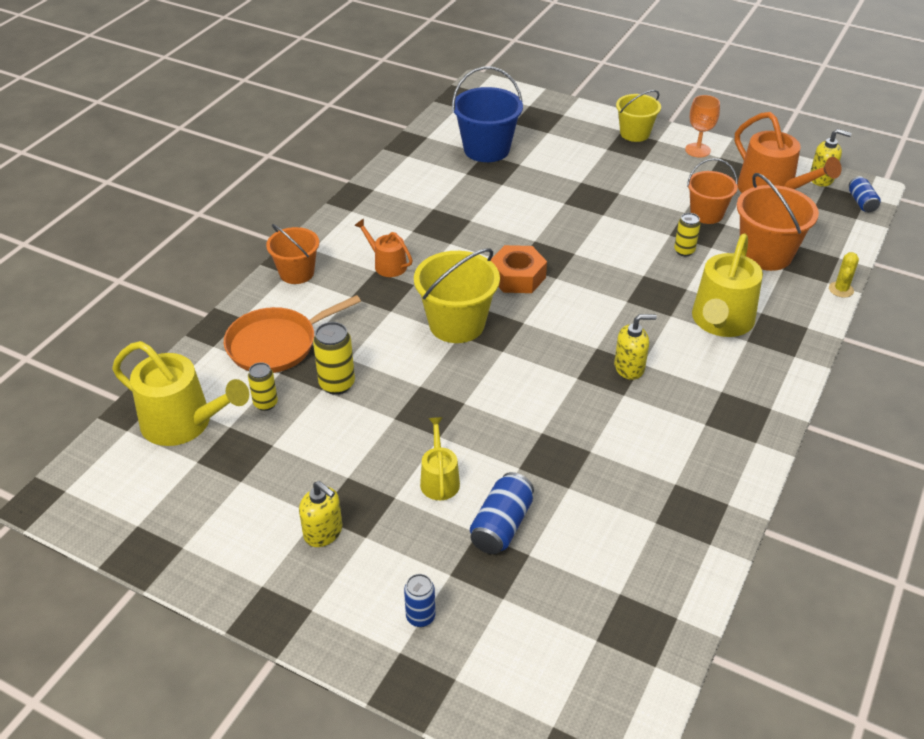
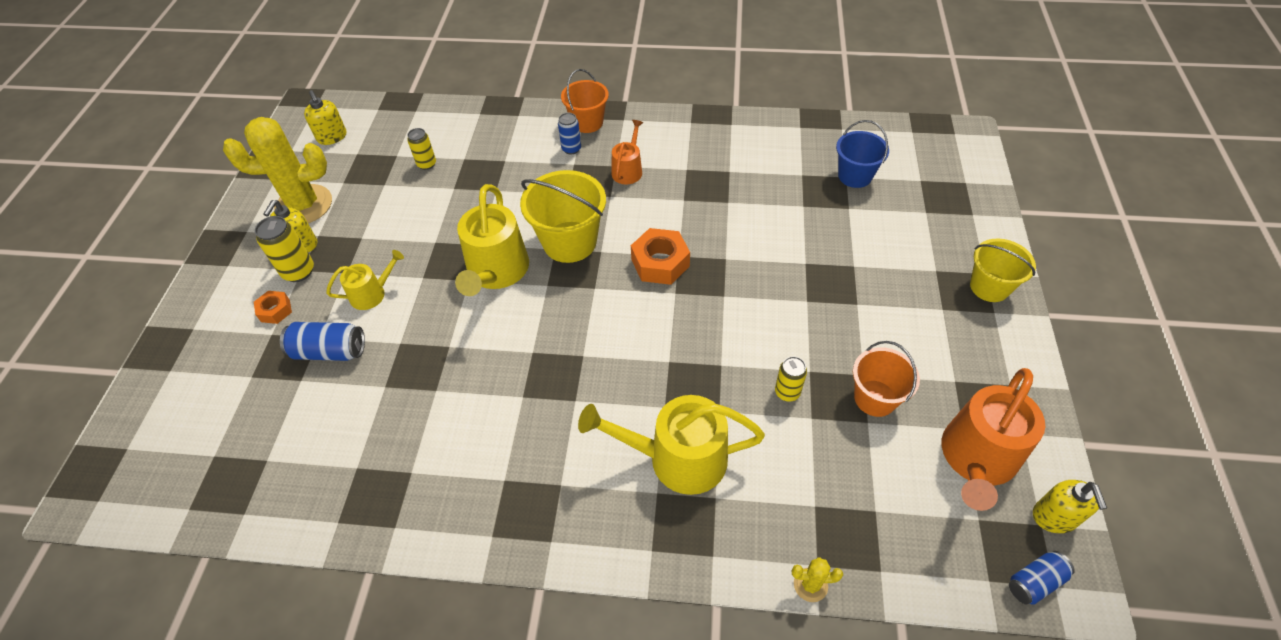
camera: 70 degrees right, 10 degrees up
(183, 423) = (393, 132): yellow watering can -> yellow watering can (496, 272)
(255, 523) = (304, 205): none -> yellow cactus
(276, 344) = (495, 144): orange pan -> none
(337, 384) = (462, 194): yellow can -> yellow can (298, 271)
(416, 567) = (275, 310): none -> orange nut
(420, 617) = (226, 330): blue can -> blue can (571, 149)
(486, 149) = (854, 176): blue bucket -> blue bucket, size x0.65
(629, 367) = (564, 391): yellow soap dispenser -> yellow soap dispenser (332, 137)
(697, 150) = (1006, 357): orange goblet -> none
(766, 254) = (833, 480): orange bucket -> none

